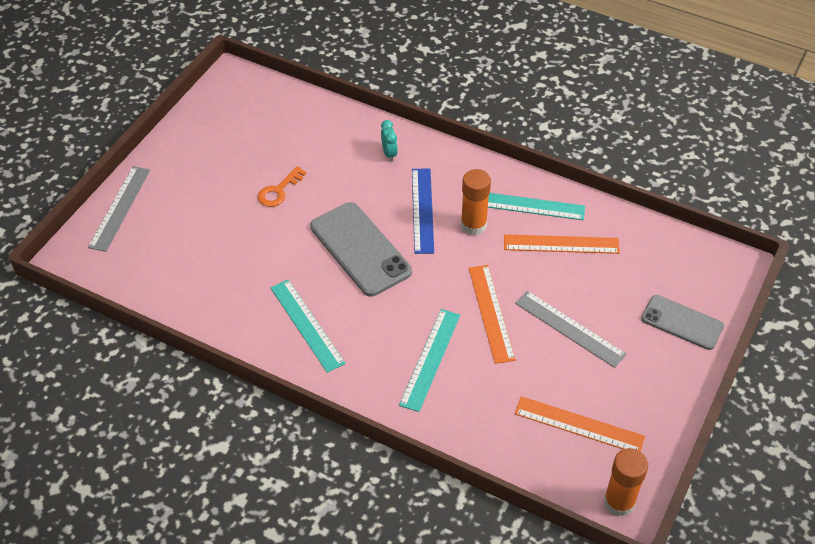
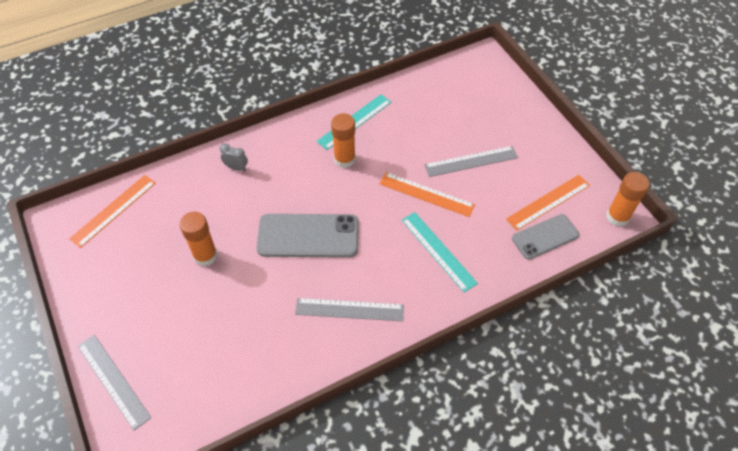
camera: 55 degrees left, 5 degrees up
(279, 191) = (205, 255): orange key -> orange glue stick
(306, 325) = (349, 310): turquoise ruler -> grey ruler
(389, 153) = (236, 168): turquoise clock -> grey clock
(422, 210) = (306, 179): blue ruler -> none
(561, 244) = (401, 124): orange ruler -> orange ruler (113, 210)
(682, 322) = (508, 106): grey phone -> grey phone (545, 237)

